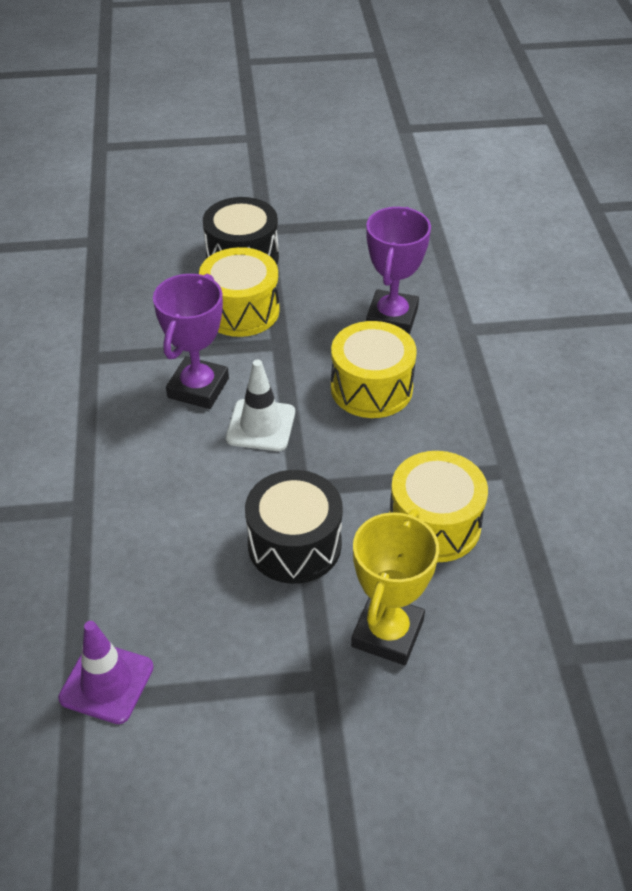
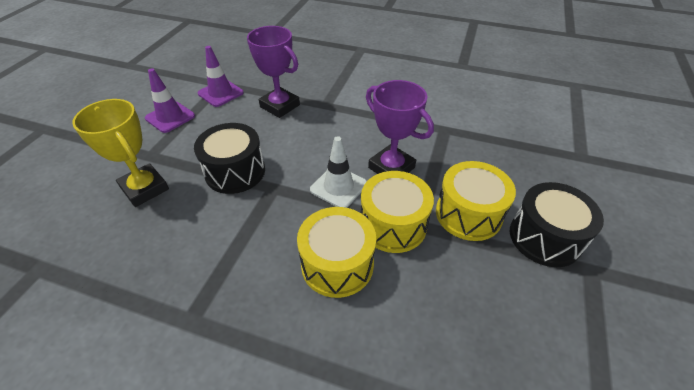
camera: 115 degrees right, 0 degrees up
(216, 719) = (170, 117): none -> purple traffic cone
(392, 318) = (419, 321): purple trophy -> purple trophy (280, 106)
(434, 524) = (188, 244): yellow drum -> yellow drum (393, 225)

